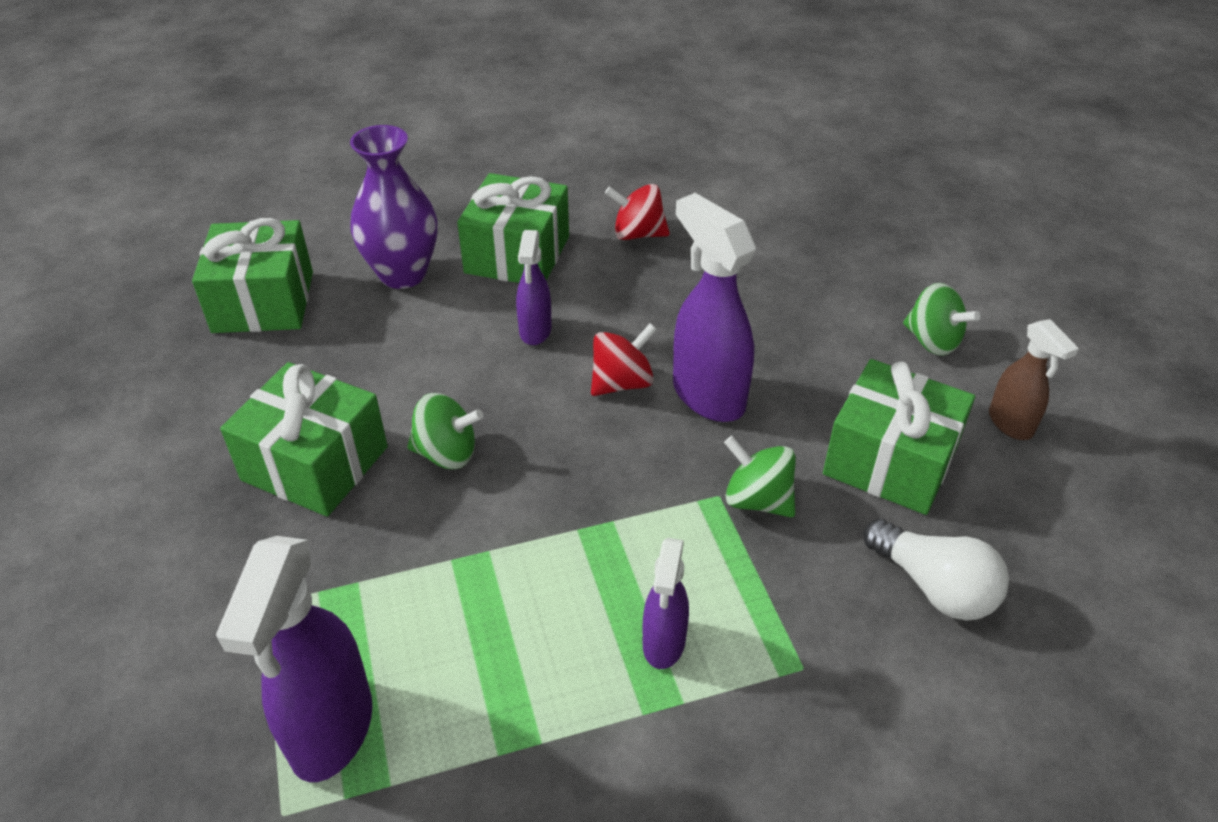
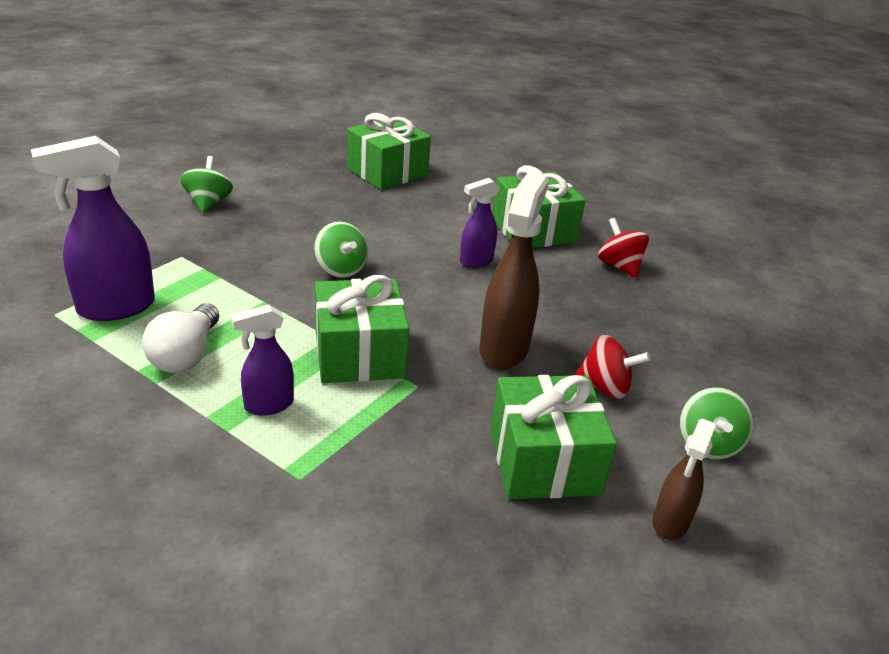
camera: 50 degrees right, 10 degrees down
(315, 463) = (289, 232): green gift -> green gift (359, 354)
(403, 274) = (463, 201): purple vase -> none
(622, 383) = (472, 310): red spinning top -> red spinning top (605, 387)
(707, 395) = (504, 349): purple spray bottle -> brown spray bottle
(757, 500) = (432, 405): green spinning top -> green spinning top (208, 203)
(933, 586) = (438, 526): white light bulb -> white light bulb (186, 355)

